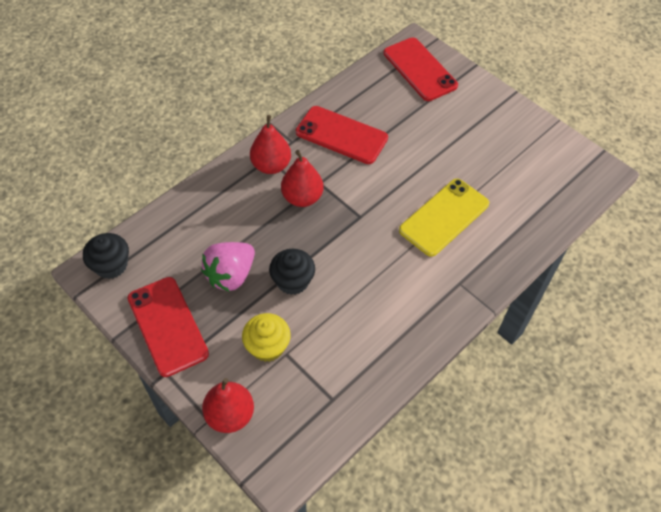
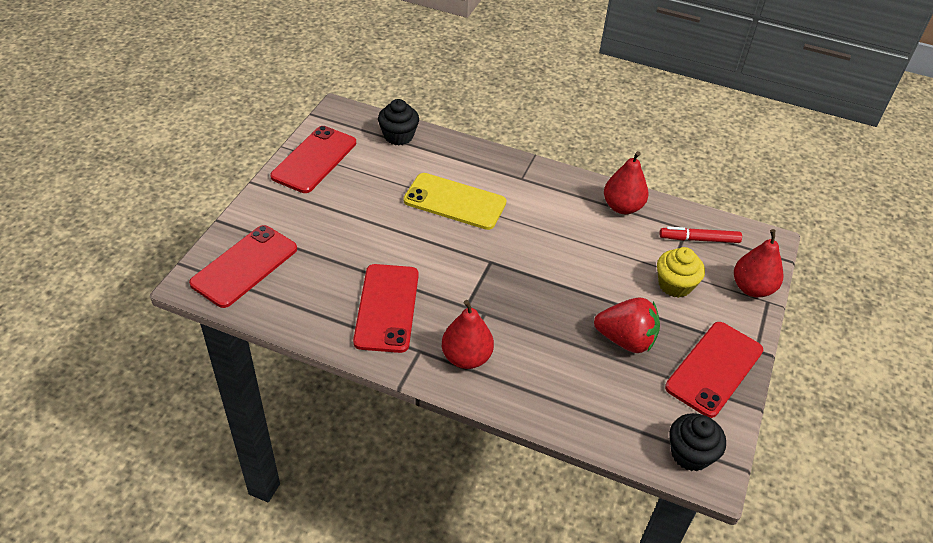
camera: 115 degrees left, 10 degrees down
(231, 275) = (625, 340): pink strawberry -> red strawberry
(292, 281) = (598, 289): black cupcake -> black cupcake (398, 136)
(302, 197) = (495, 314): red pear -> red pear (622, 207)
(312, 403) = (699, 239): none -> red marker
(534, 136) = (314, 159): none -> red phone

